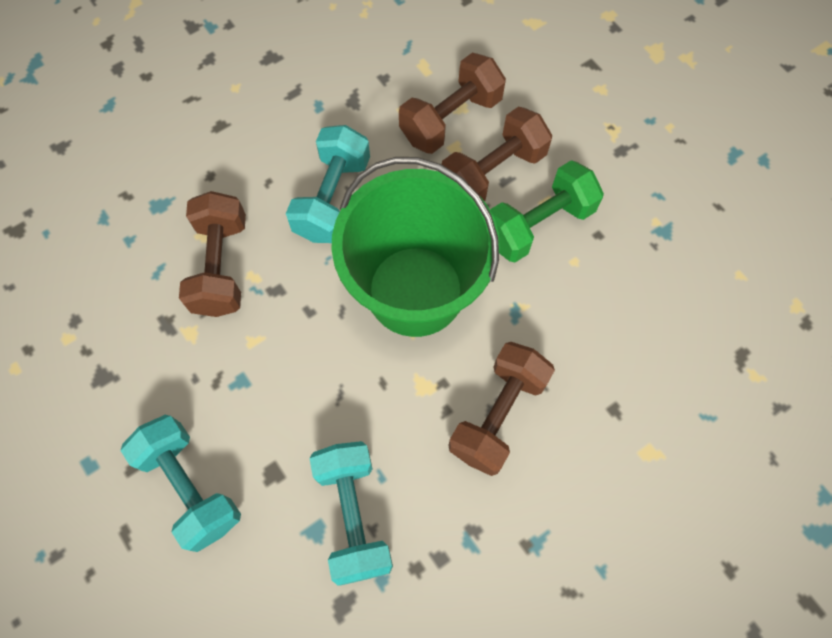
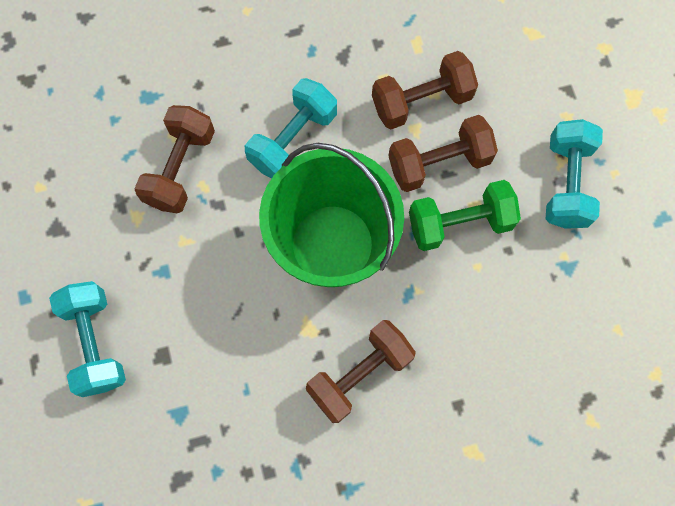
camera: 20 degrees right, 5 degrees up
(353, 515) = (213, 413): turquoise dumbbell -> turquoise dumbbell (566, 183)

